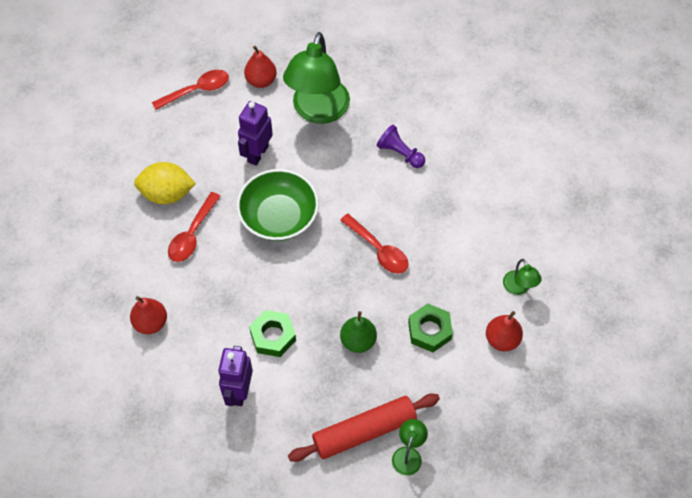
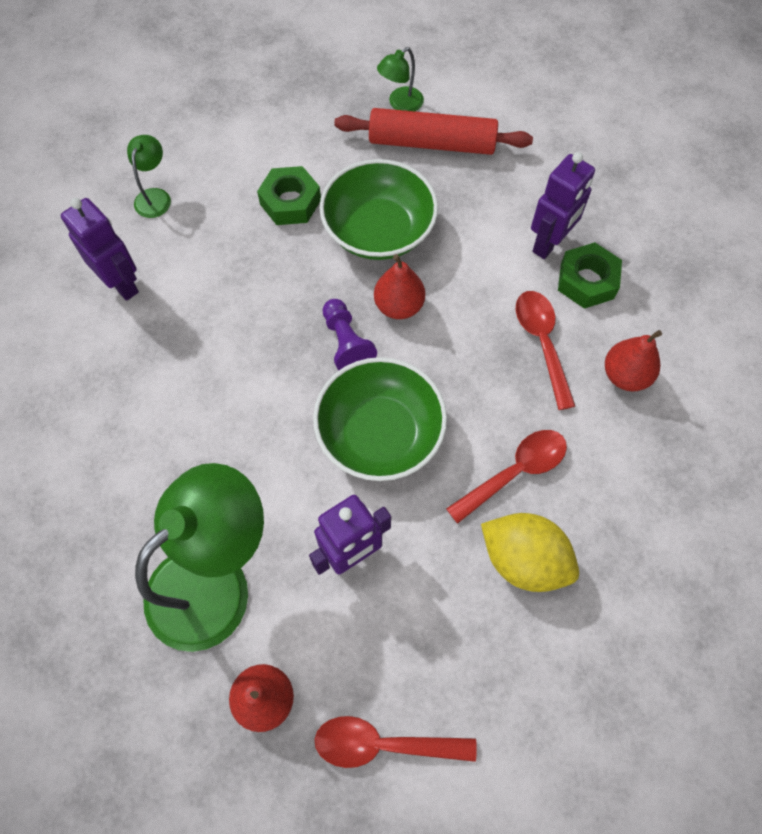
camera: 150 degrees left, 5 degrees up
(273, 336) = (476, 283): green nut -> green nut (587, 281)
(358, 341) = (378, 230): green pear -> green bowl
(378, 250) = (280, 321): red spoon -> red spoon (542, 343)
(400, 153) = (151, 440): purple pawn -> purple pawn (346, 343)
(488, 223) = (122, 284): none -> purple robot
(502, 339) = (220, 156): red pear -> red pear (399, 306)

